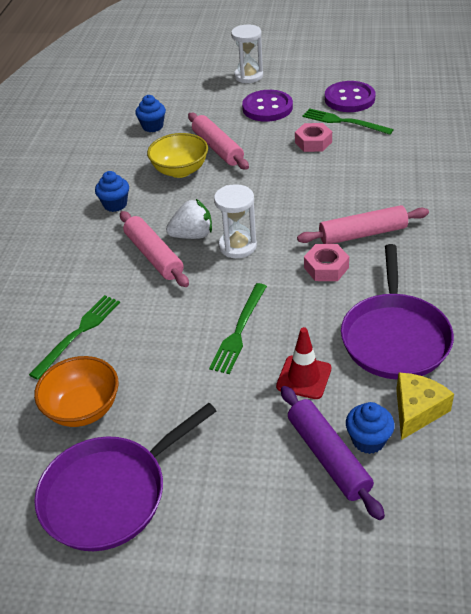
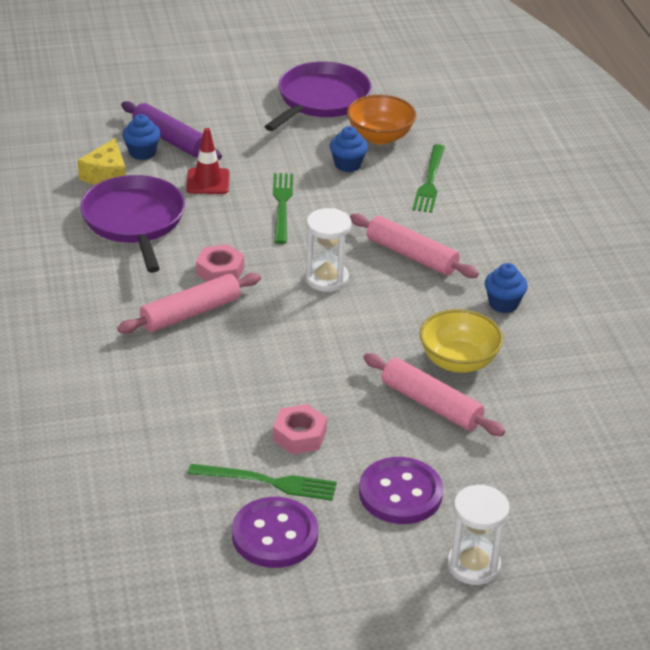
camera: 155 degrees right, 5 degrees down
(152, 126) = (553, 428): blue cupcake -> blue cupcake (348, 165)
(192, 235) = (384, 282): white strawberry -> none

